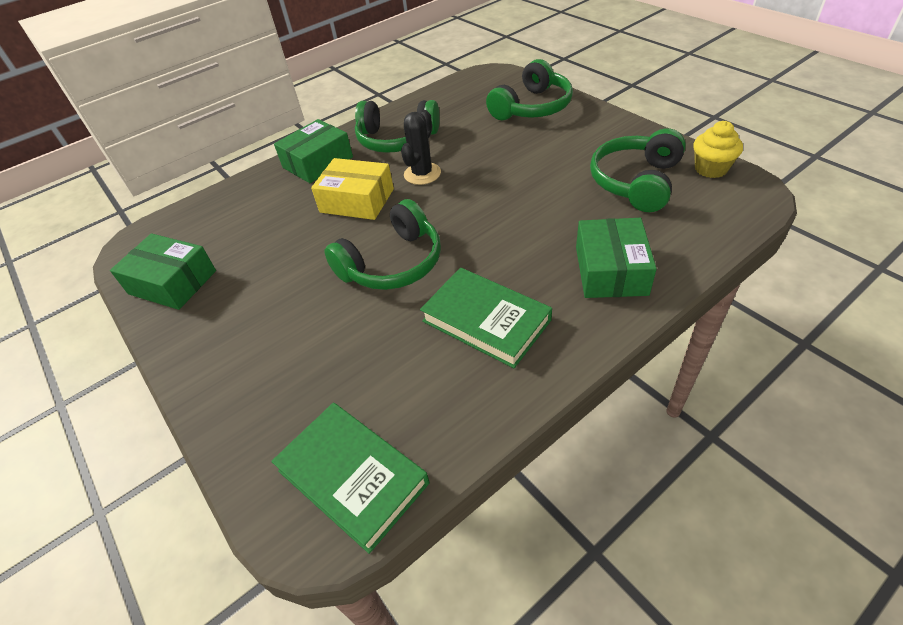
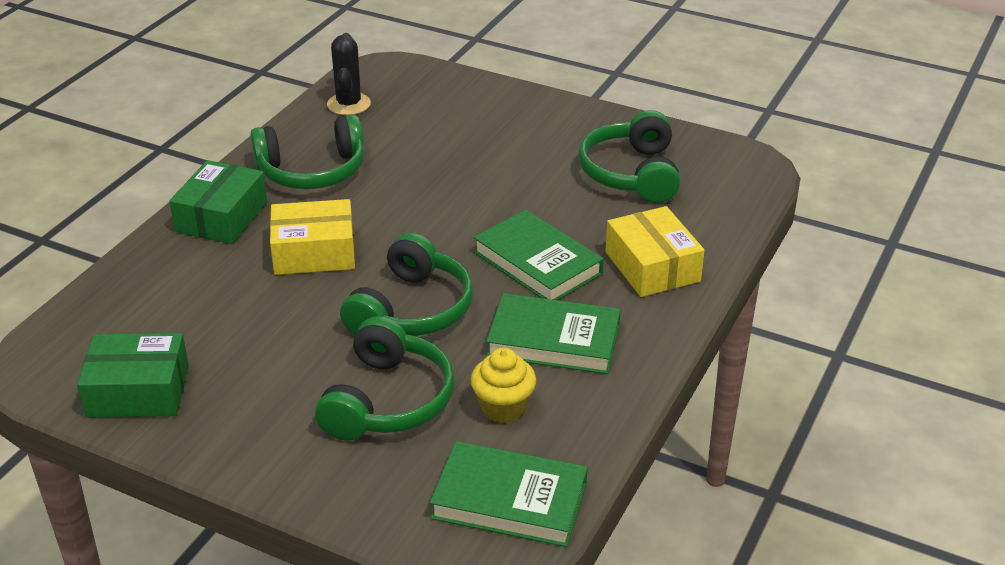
camera: 30 degrees left, 10 degrees down
(422, 174) = (377, 207): black cactus -> black cactus (349, 104)
(513, 245) = (537, 263): none -> green book
(532, 107) = (463, 105): green headphones -> green headphones (387, 400)
(611, 270) = (652, 266): green box -> yellow box
(711, 169) = (701, 147): yellow cupcake -> yellow cupcake (503, 407)

